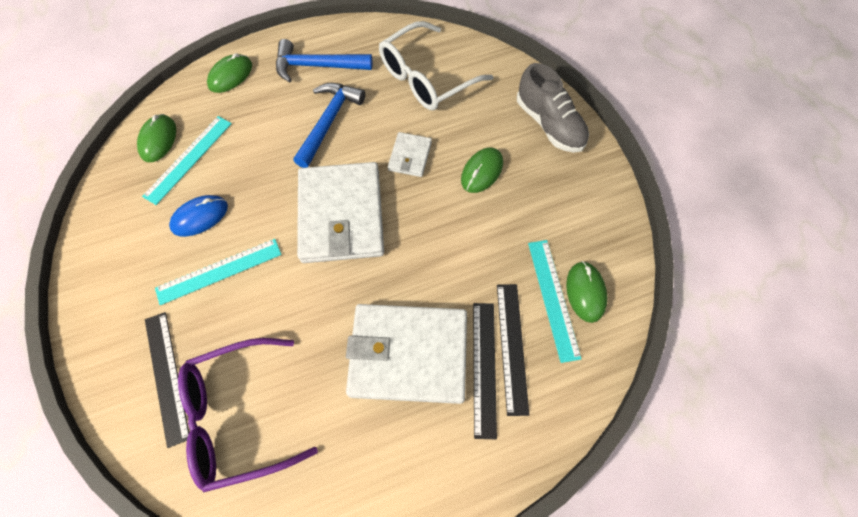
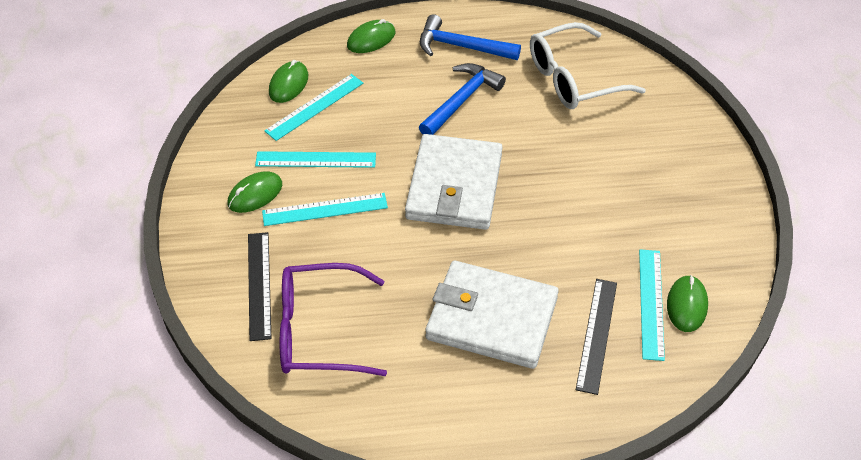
camera: 15 degrees right, 15 degrees down
(200, 217) = (315, 159): blue mouse -> turquoise ruler
(410, 156) = (537, 148): white wallet -> none
(482, 171) = (609, 176): green mouse -> green mouse (255, 194)
(484, 367) = (564, 346): black ruler -> none
(549, 124) = (694, 147): grey shoe -> none

